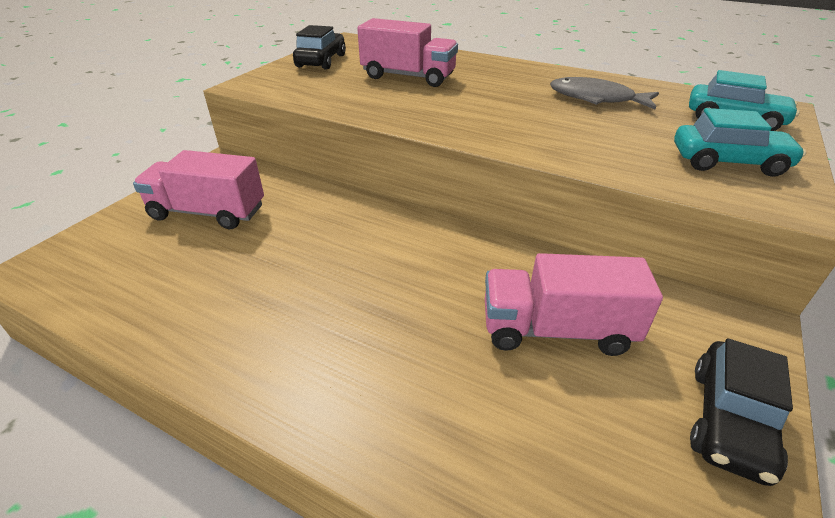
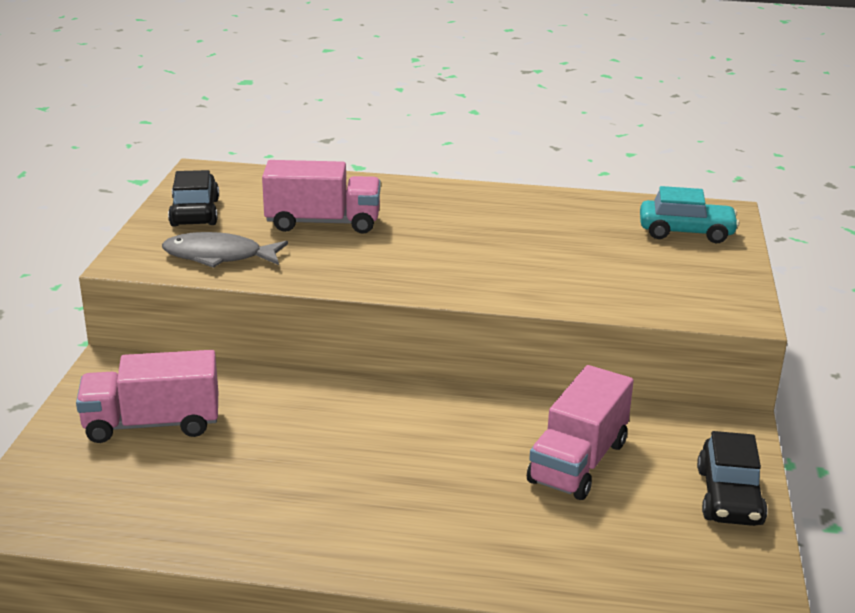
camera: 20 degrees left, 10 degrees down
(556, 330) = (578, 462): pink truck -> pink truck turned 45 degrees counterclockwise
(596, 99) = (546, 225): grey fish -> grey fish (218, 256)
(728, 162) = (687, 282): turquoise car -> none

